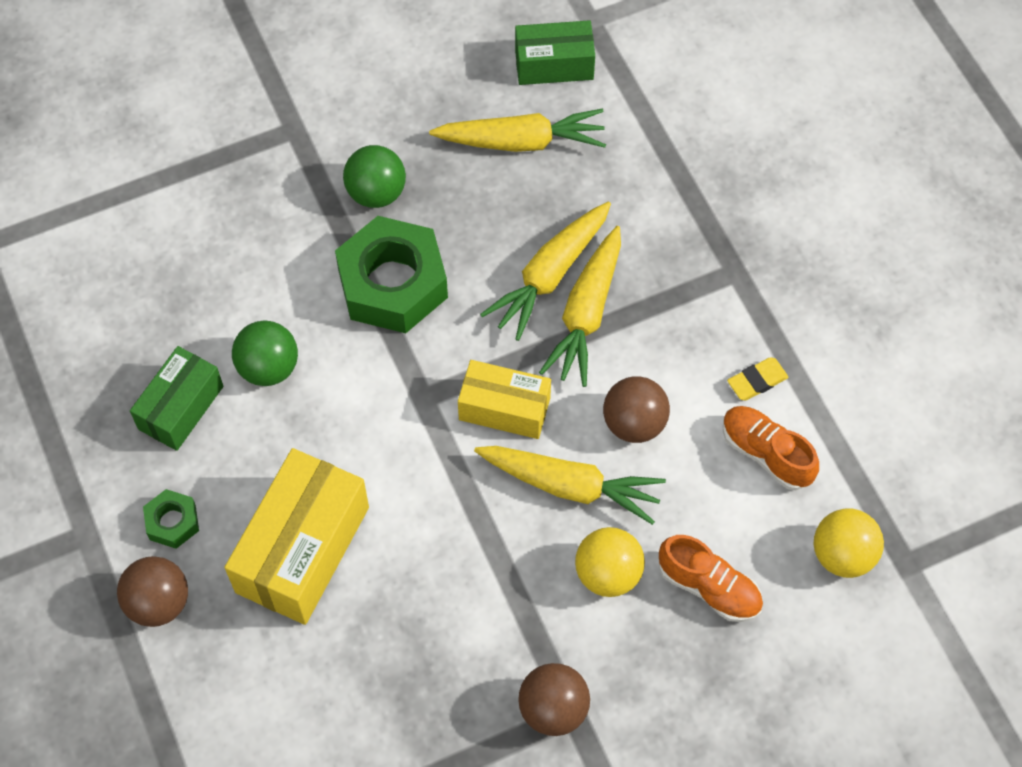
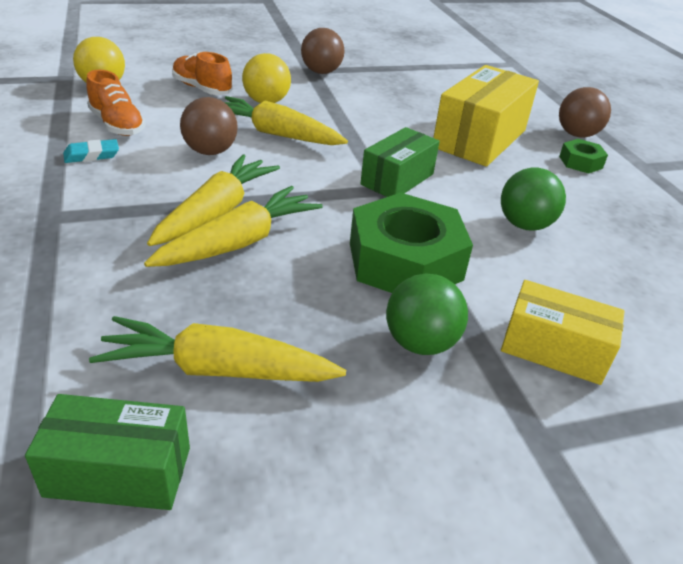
camera: 175 degrees left, 25 degrees down
(181, 407) = (598, 214): green box -> green box (397, 179)
(504, 408) = (314, 173): yellow box -> yellow box (553, 350)
(757, 381) = (92, 155): yellow eraser -> turquoise eraser

